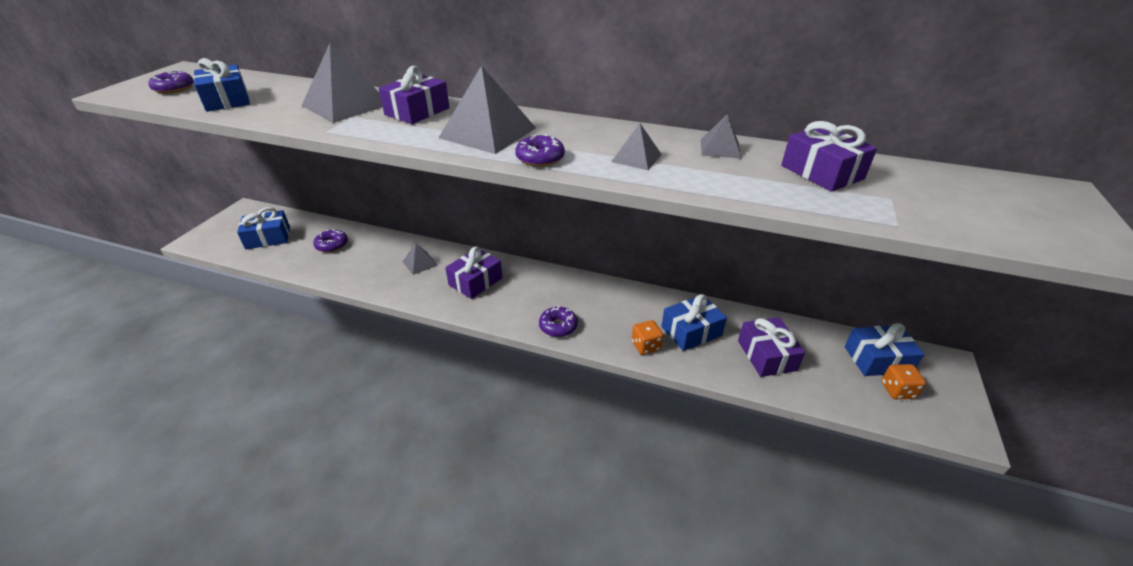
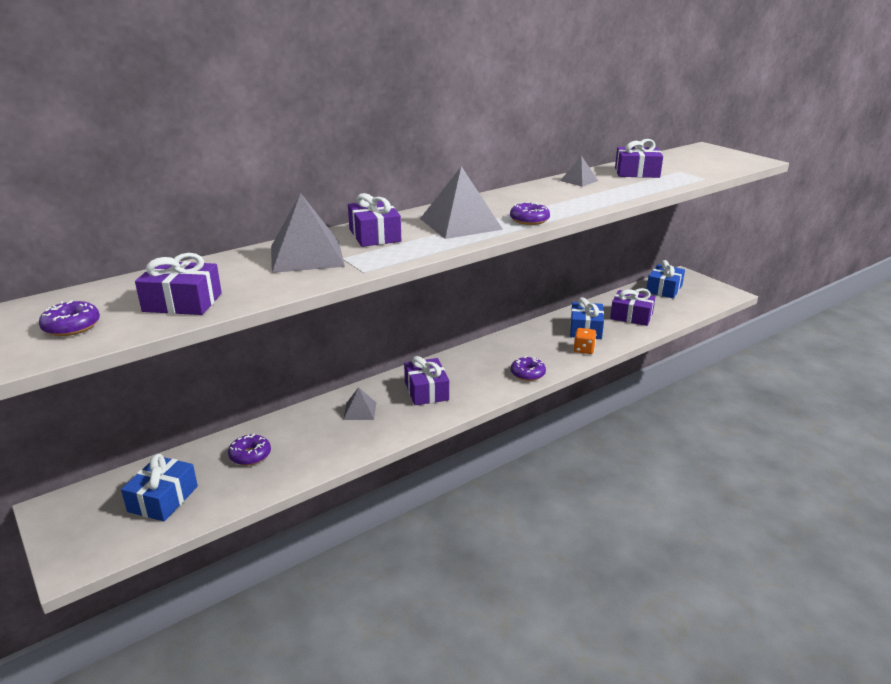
camera: 55 degrees left, 10 degrees down
(227, 100) = (182, 302): blue gift -> purple gift
(636, 158) = (564, 199): grey pyramid -> none
(897, 390) = (691, 295): orange dice -> none

